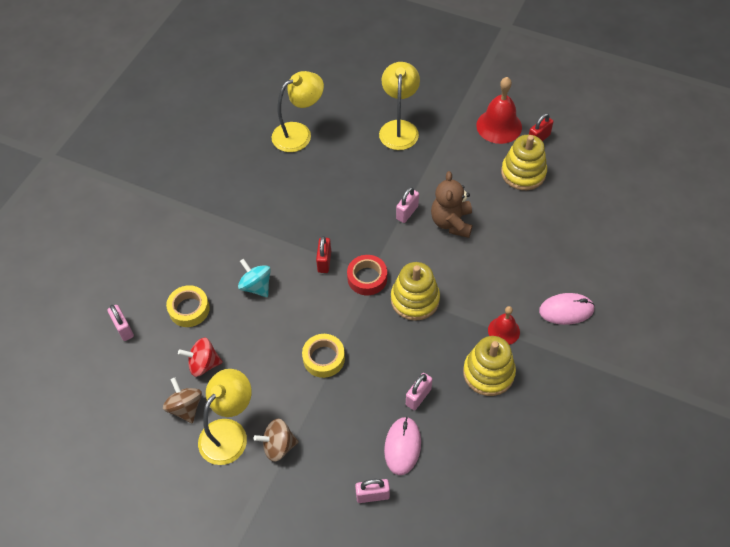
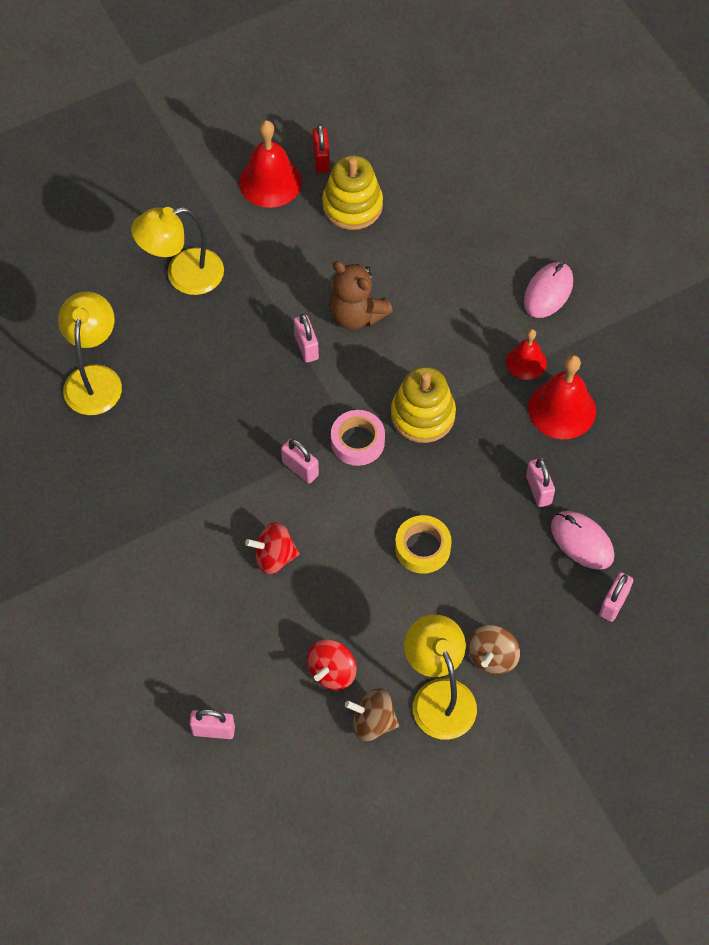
camera: 55 degrees left, 5 degrees up
(189, 309) = (246, 645): yellow tape -> none
(256, 286) = (274, 557): turquoise spinning top -> red spinning top
(324, 261) = (300, 468): red padlock -> pink padlock
(367, 278) = (357, 441): red tape -> pink tape
(399, 128) = (183, 275): yellow lamp -> yellow lamp turned 60 degrees counterclockwise
(488, 373) = (562, 409): yellow stacking toy -> red bell

